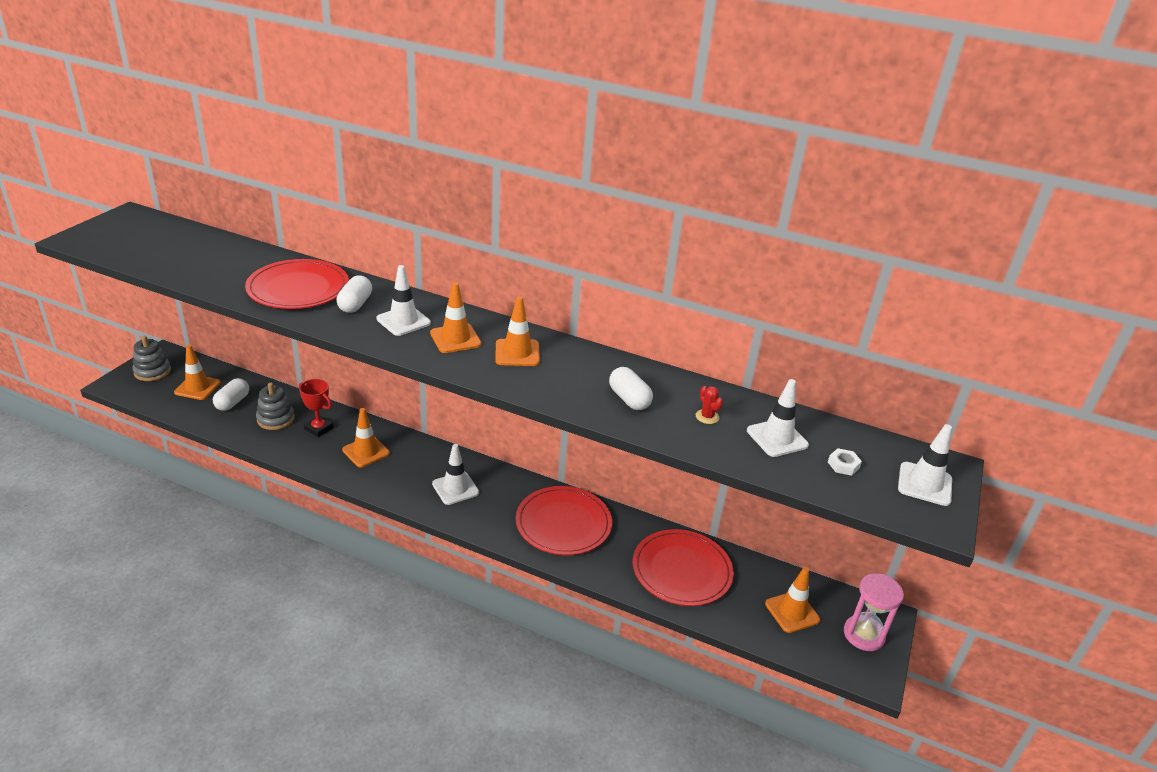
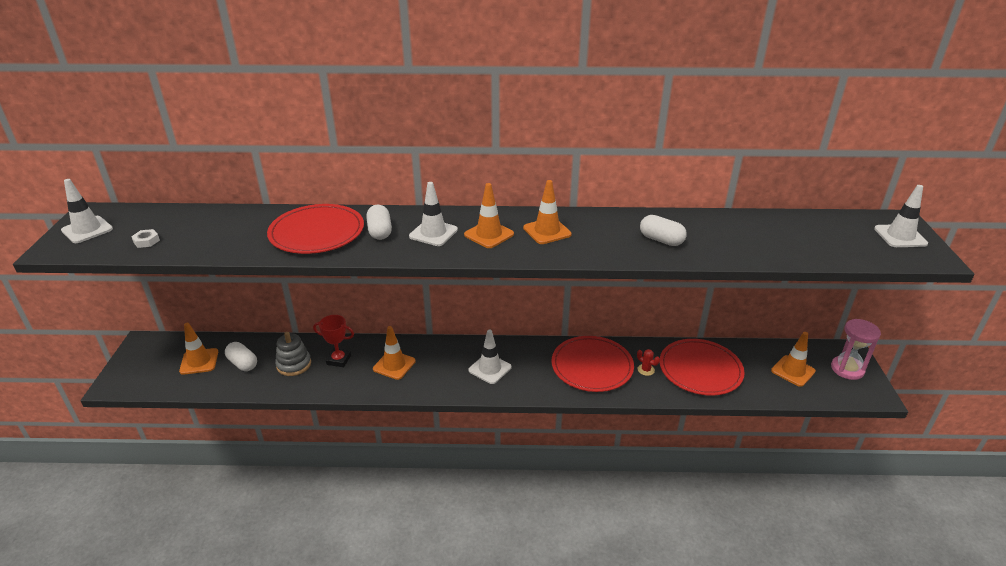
camera: 20 degrees left, 0 degrees up
(152, 371) = (143, 361): grey stacking toy -> none
(232, 402) = (243, 363): white capsule -> white capsule turned 45 degrees counterclockwise
(707, 417) = (725, 235): red cactus -> red cactus (646, 370)
(777, 438) = (784, 235): white traffic cone -> white traffic cone (87, 230)
(843, 465) = (842, 240): white nut -> white nut (146, 241)

